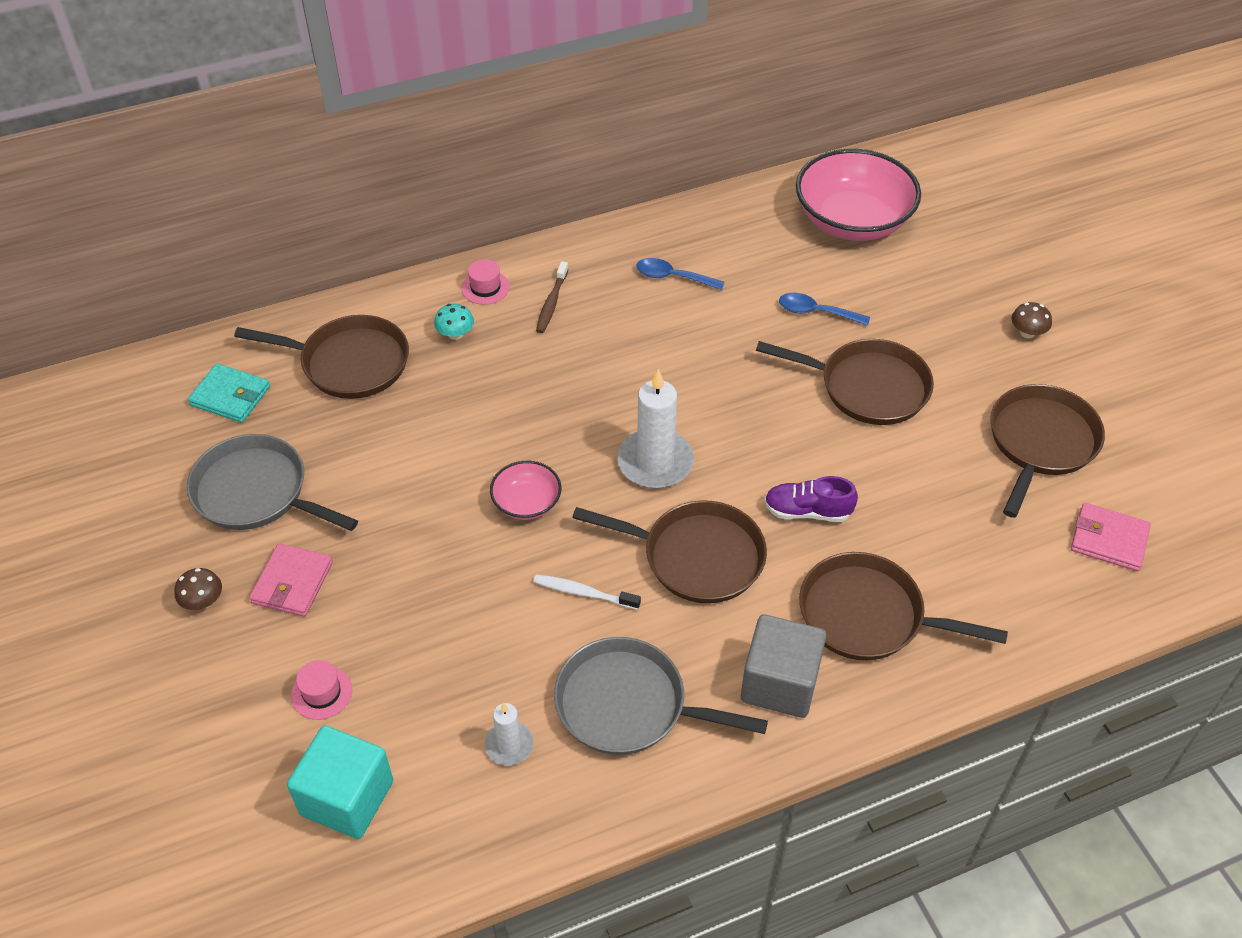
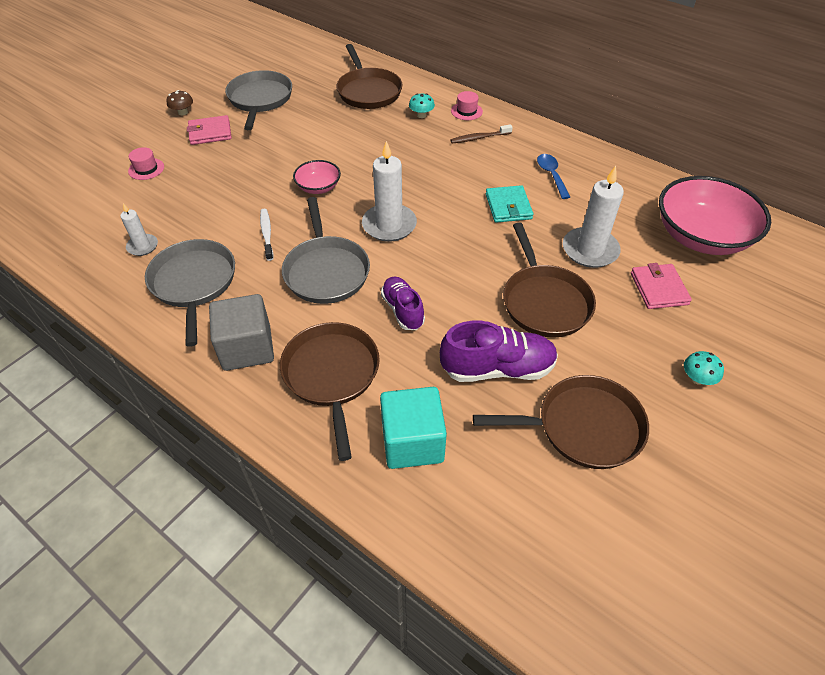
camera: 60 degrees right, 0 degrees up
(230, 396) = (315, 68): turquoise wallet -> turquoise wallet (508, 206)
(347, 798) = (84, 203): turquoise cube -> turquoise cube (412, 442)
(696, 557) = (326, 271): brown pan -> grey pan
(816, 312) = (590, 250): blue spoon -> white candle
(936, 470) = (497, 368): none -> purple shoe
(1027, 333) = (697, 378): brown mushroom -> turquoise mushroom
(1108, 539) = (515, 512): pink wallet -> pink wallet (659, 289)

